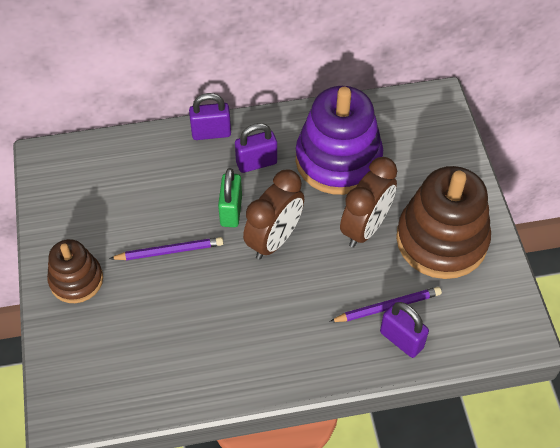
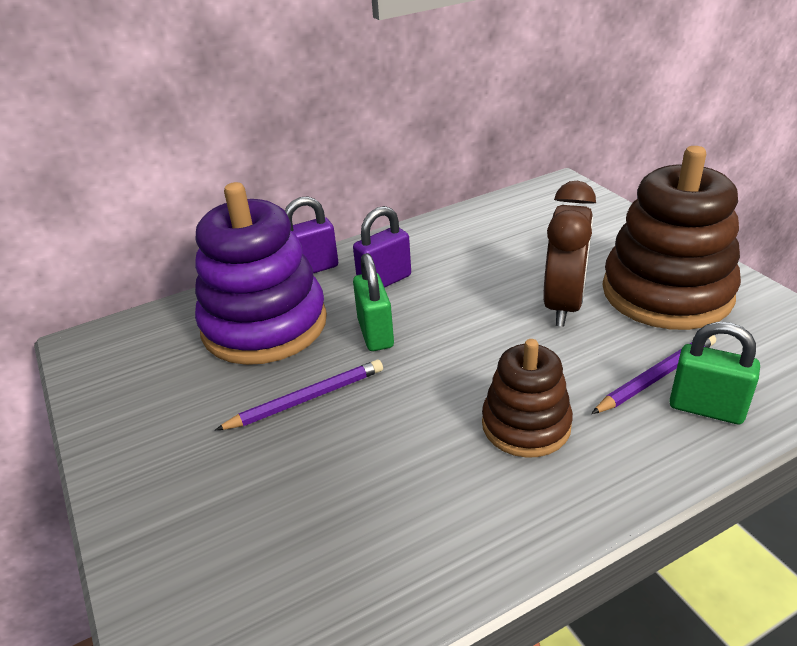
camera: 15 degrees left, 20 degrees down
(76, 280) = (167, 475): brown stacking toy -> brown stacking toy (526, 425)
(274, 240) = (452, 347): brown clock -> none
(338, 160) = (485, 255): purple stacking toy -> purple stacking toy (264, 325)
(401, 340) = (706, 408): purple padlock -> green padlock

